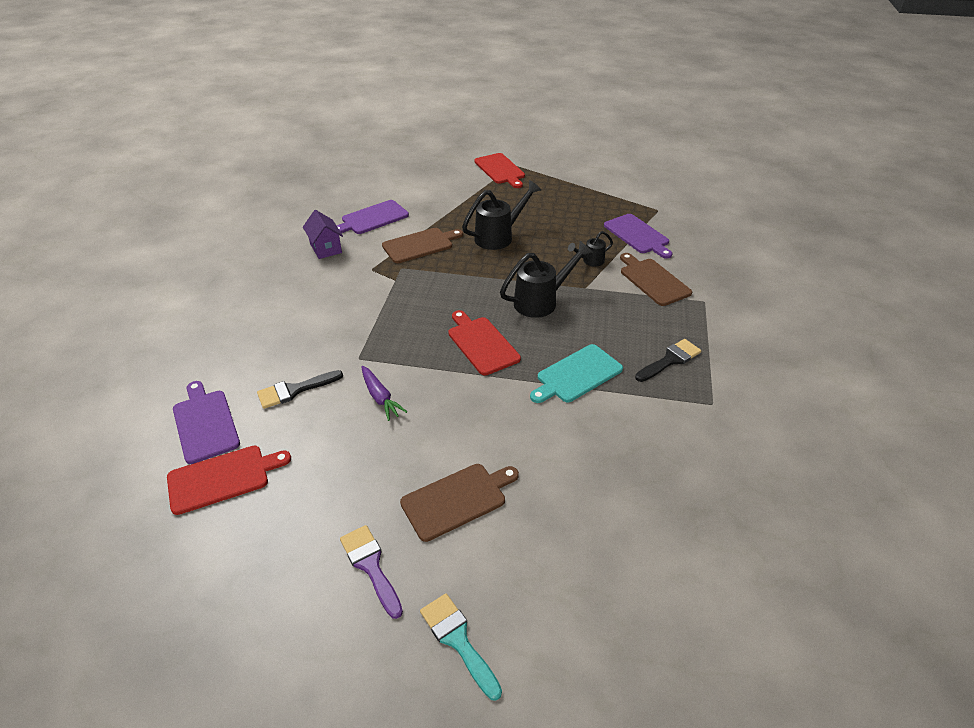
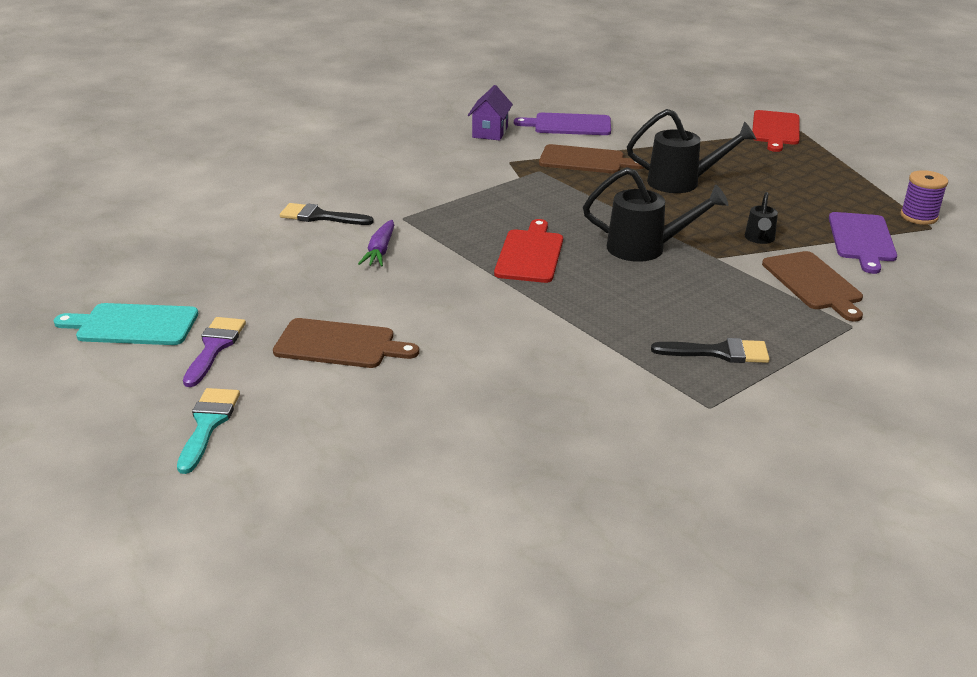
camera: 40 degrees right, 10 degrees down
(205, 423) = (228, 208): purple cutting board -> none
(223, 478) = (193, 245): red cutting board -> none
(577, 375) = (590, 317): turquoise cutting board -> turquoise cutting board (133, 325)
(590, 261) = (759, 239): black watering can -> black watering can turned 90 degrees counterclockwise
(643, 205) = (918, 217): none -> purple spool
(653, 280) = (813, 283): brown cutting board -> brown cutting board turned 150 degrees clockwise

